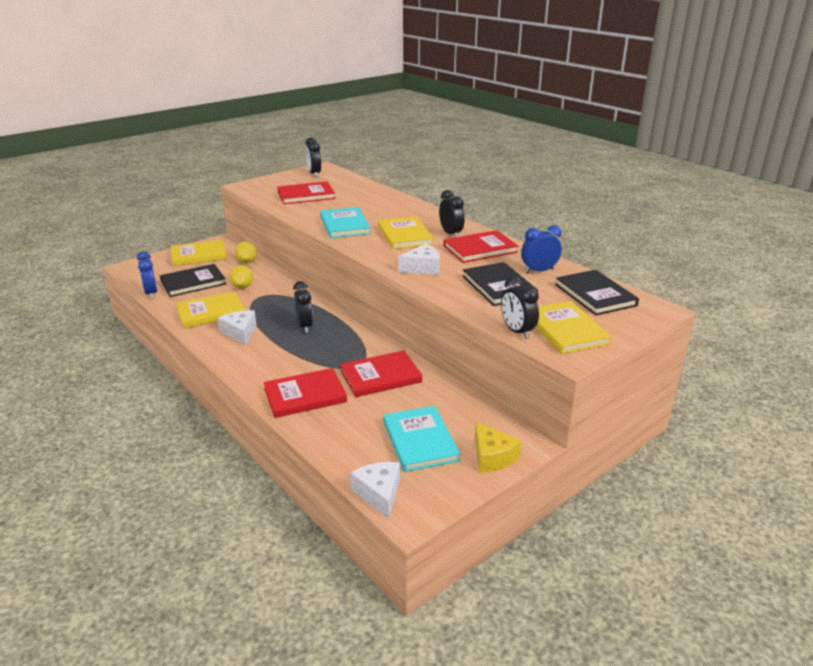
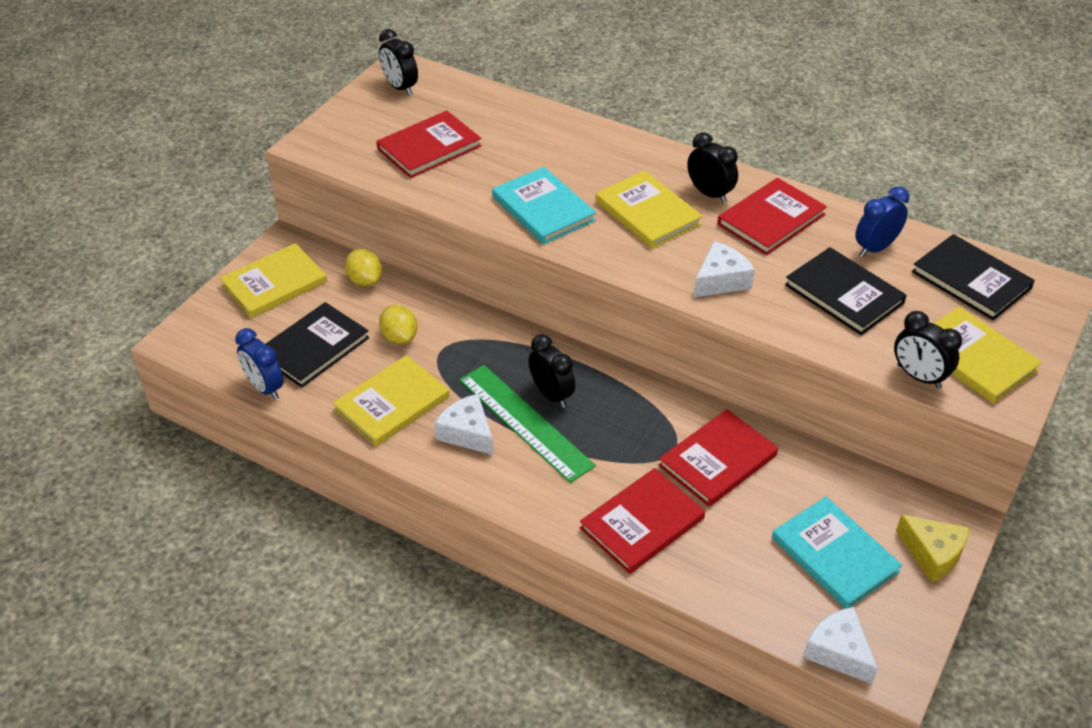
camera: 20 degrees left, 15 degrees up
(278, 335) = (525, 422): none -> green ruler

